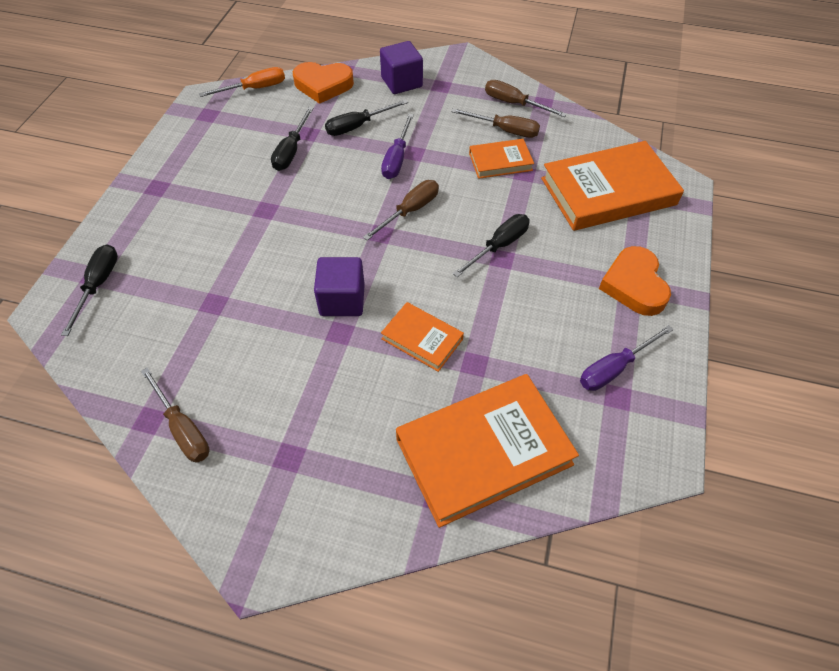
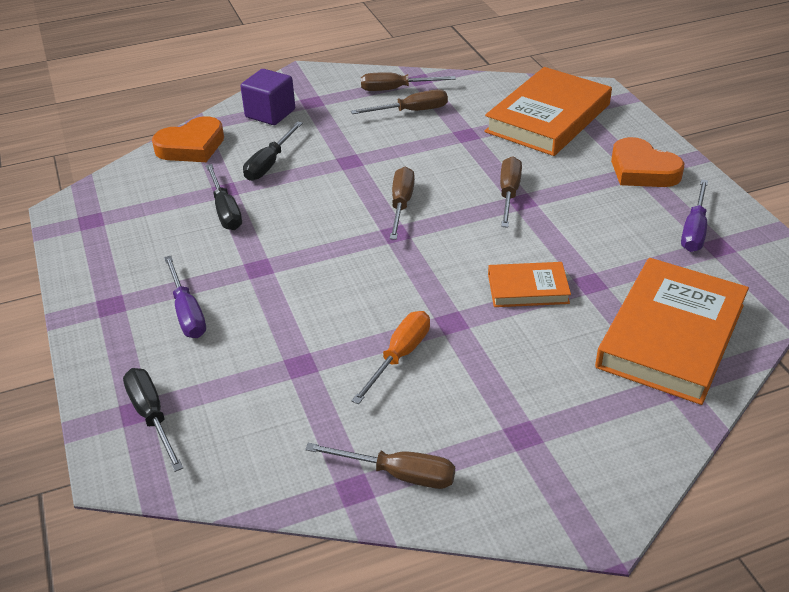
camera: 35 degrees left, 15 degrees down
(255, 89) = (118, 178): orange screwdriver -> orange screwdriver (400, 356)
(342, 300) = (423, 298): purple cube -> none
(397, 159) = (339, 172): purple screwdriver -> purple screwdriver (187, 313)
(499, 246) = (509, 193): black screwdriver -> brown screwdriver
(500, 162) = (435, 135): orange book -> none

